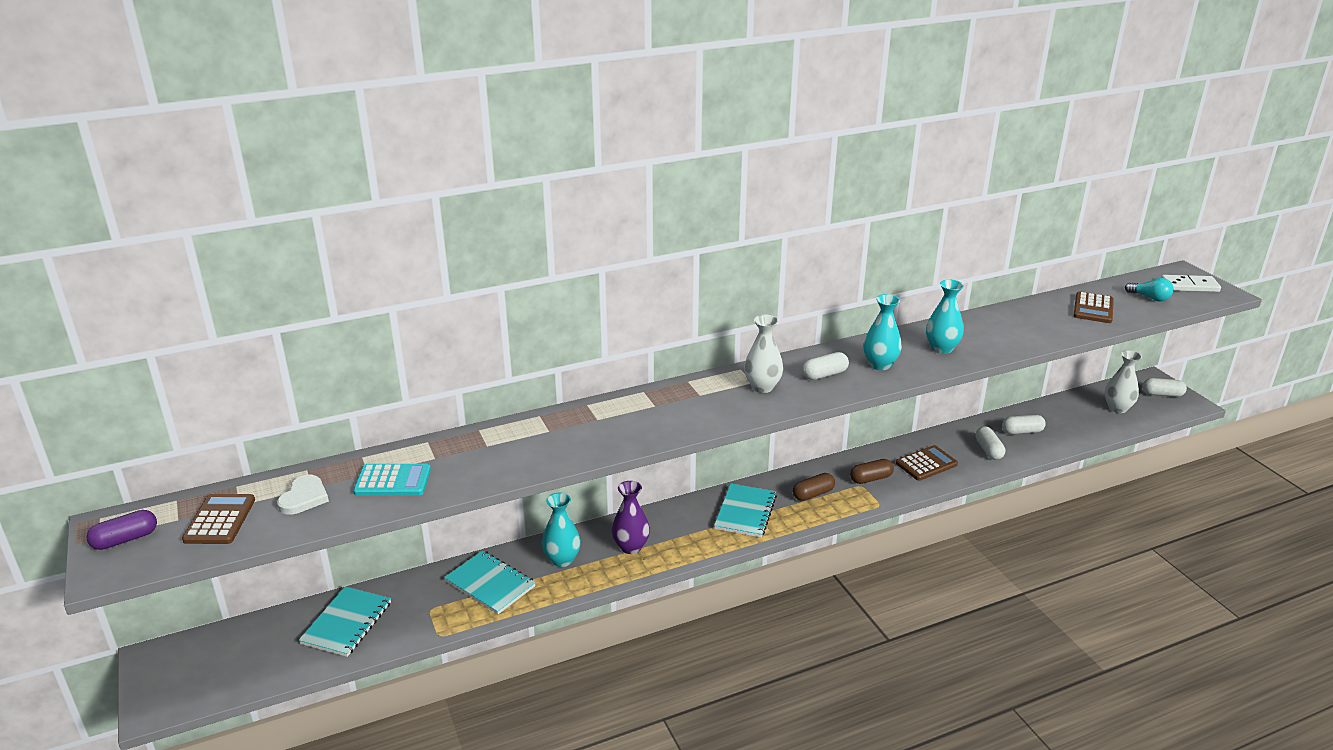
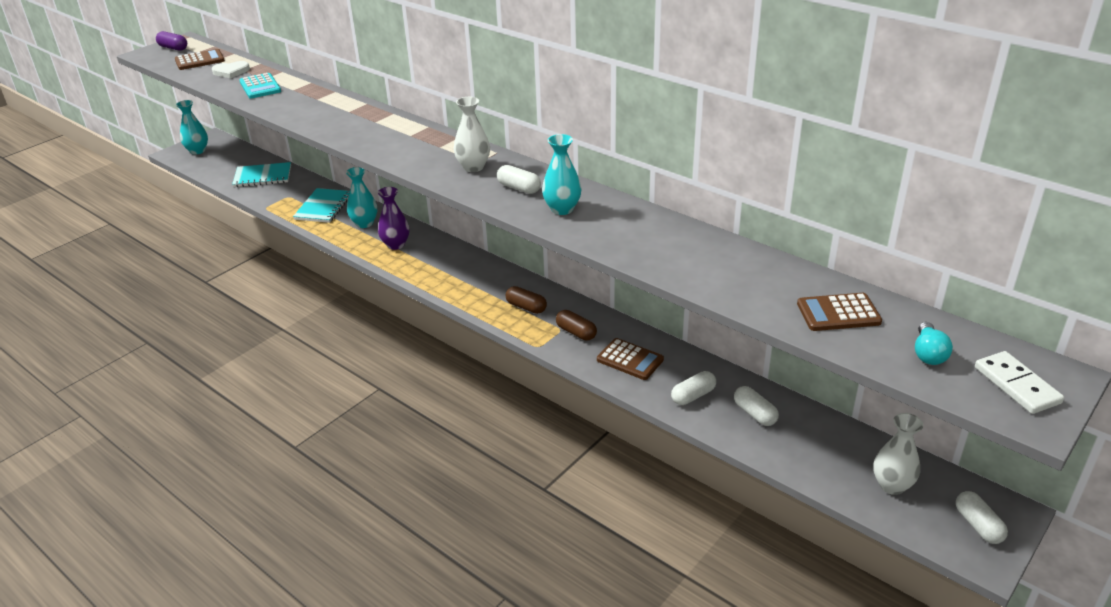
camera: 65 degrees right, 5 degrees up
(745, 512) = (475, 281): turquoise notebook -> none
(941, 348) = (627, 234): turquoise vase -> turquoise vase (197, 151)

